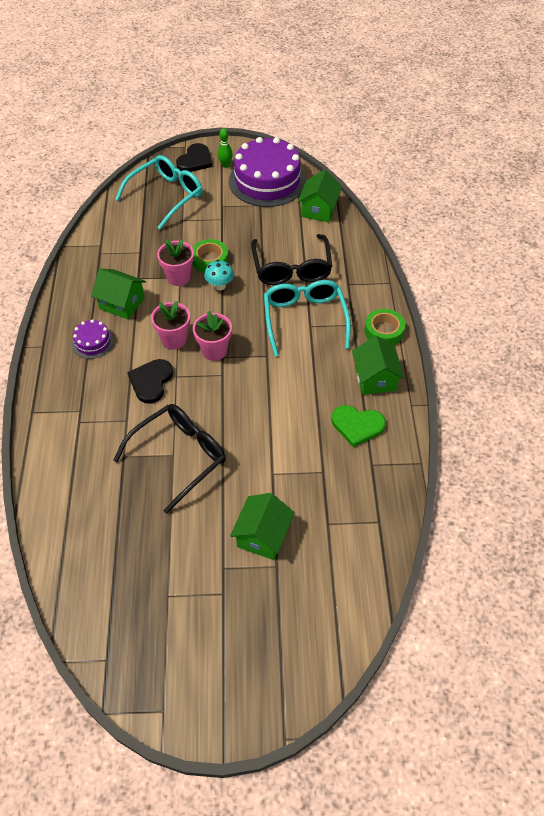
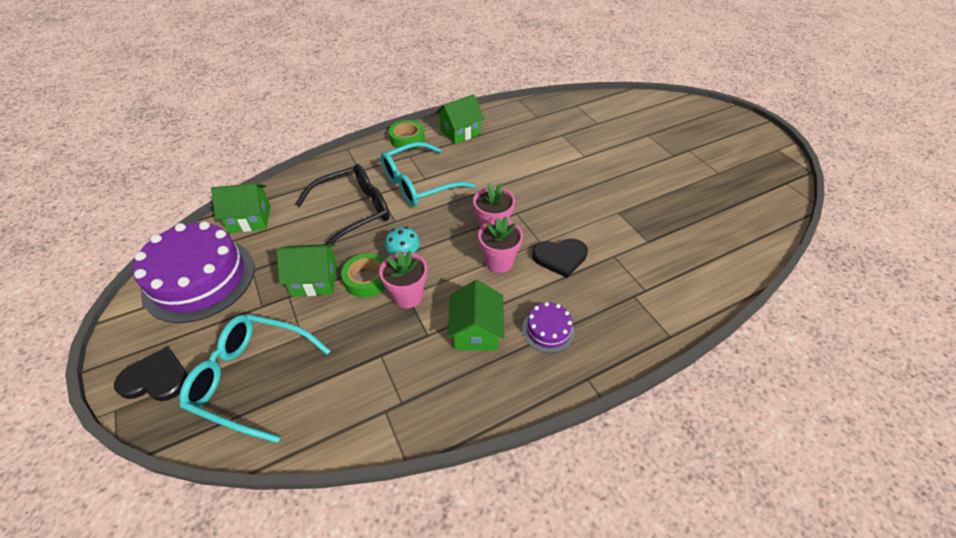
camera: 115 degrees left, 5 degrees down
(179, 456) = (616, 208): black glasses -> none
(225, 165) = (166, 335): green bowling pin -> none
(262, 536) = (634, 146): green house -> green house (314, 280)
(357, 425) = (510, 130): green heart -> none

